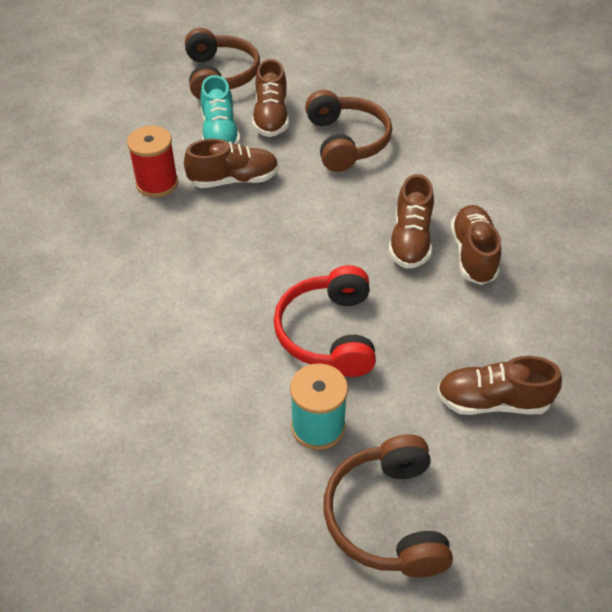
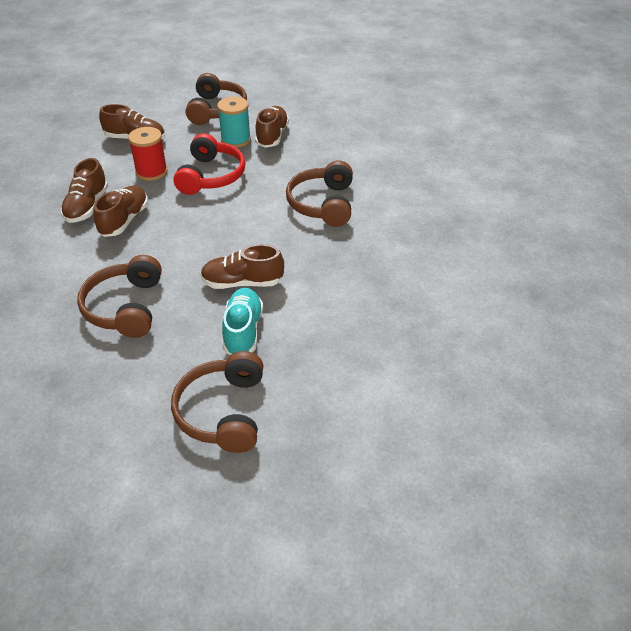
camera: 170 degrees left, 5 degrees down
(150, 302) = (323, 204): none -> brown headphones
(157, 183) = (310, 288): red spool -> red spool (151, 172)
(271, 117) = (185, 345): brown shoe -> brown shoe (272, 136)

